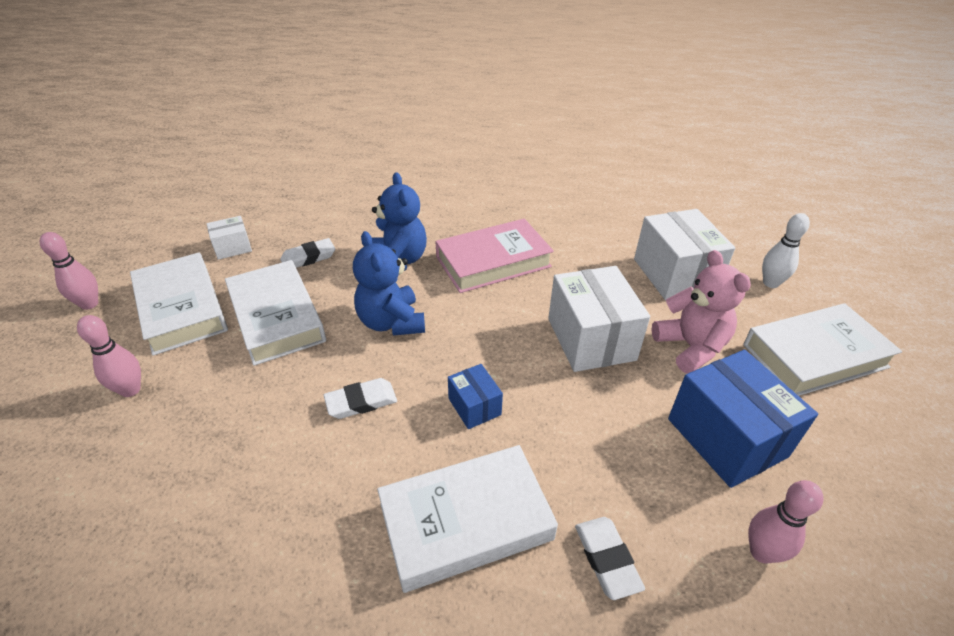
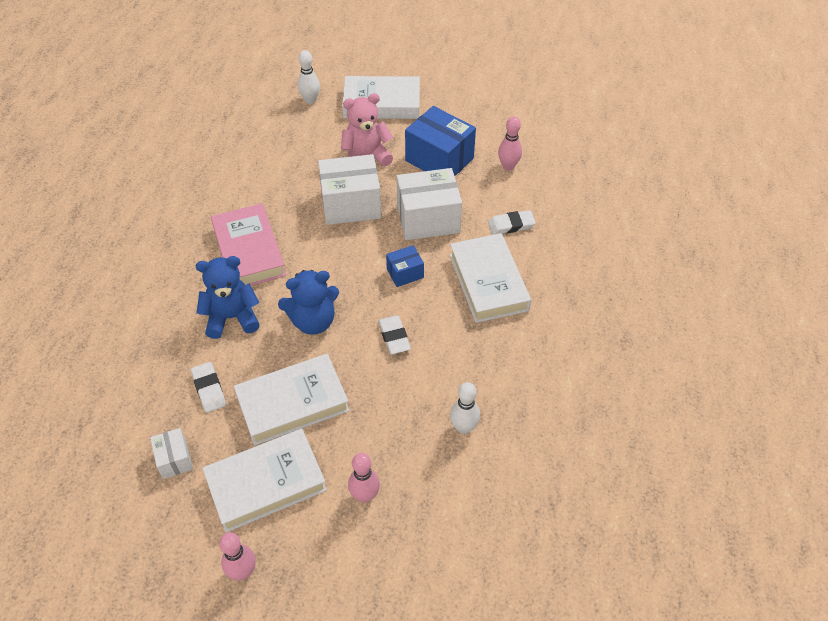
camera: 85 degrees left, 10 degrees up
(191, 493) = (463, 427): none -> white bowling pin
(675, 274) = (290, 146): white box -> white box (428, 219)
(726, 437) = (439, 159): blue box -> blue box turned 60 degrees clockwise
(814, 356) = (381, 103): white book -> white book turned 75 degrees counterclockwise

